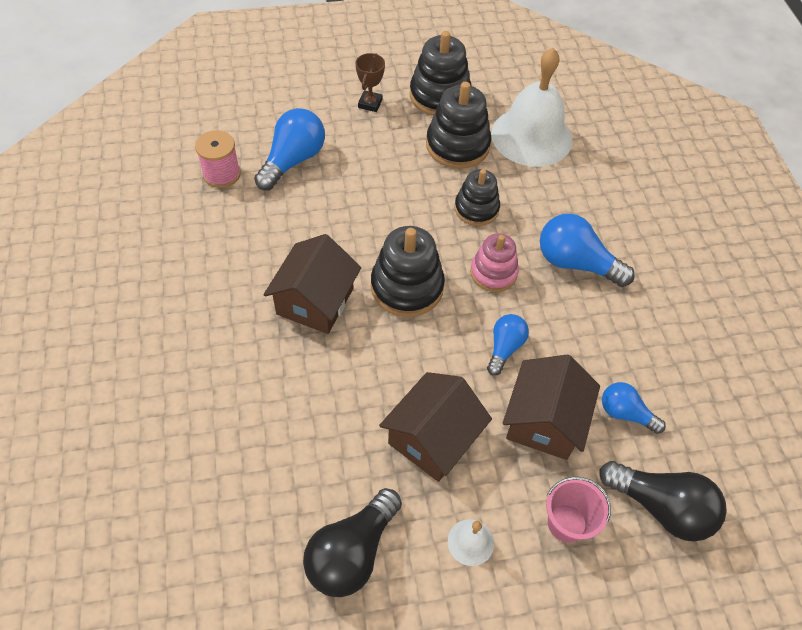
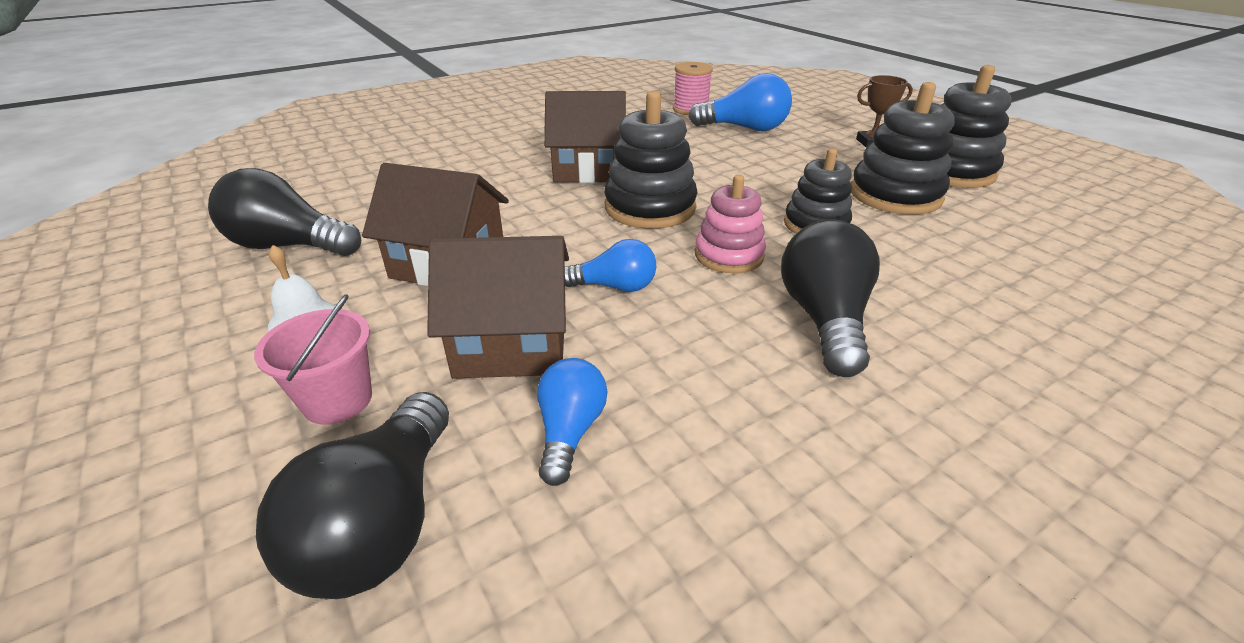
camera: 70 degrees right, 20 degrees down
(531, 136) = (1000, 238): white bell -> none
(575, 263) = (824, 319): blue light bulb -> black light bulb

